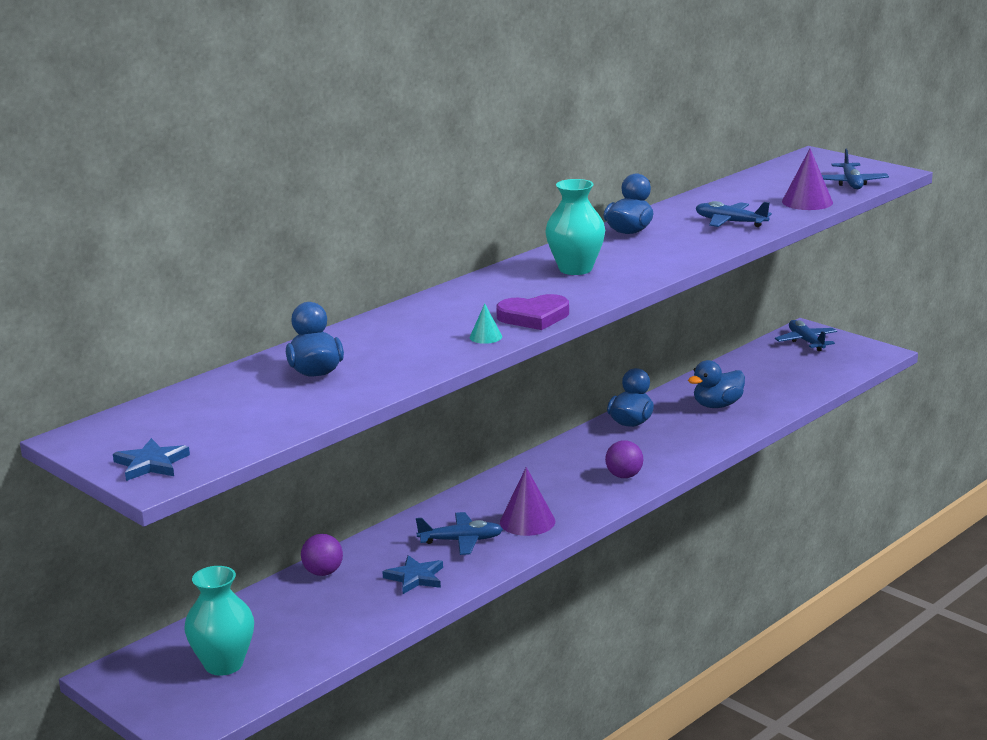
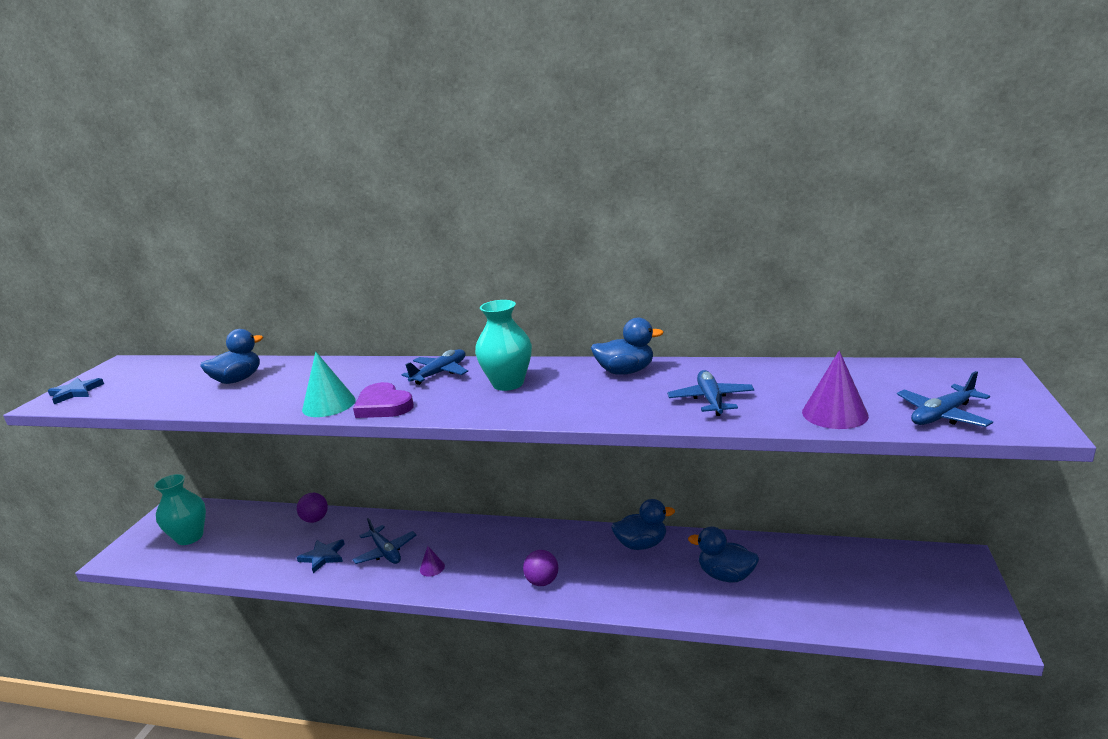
camera: 60 degrees right, 0 degrees up
(485, 337) = (329, 404): turquoise cone -> turquoise cone, size x1.87
(527, 521) = (432, 568): purple cone -> purple cone, size x0.54
(806, 341) = (936, 571): blue plane -> blue plane (440, 373)

